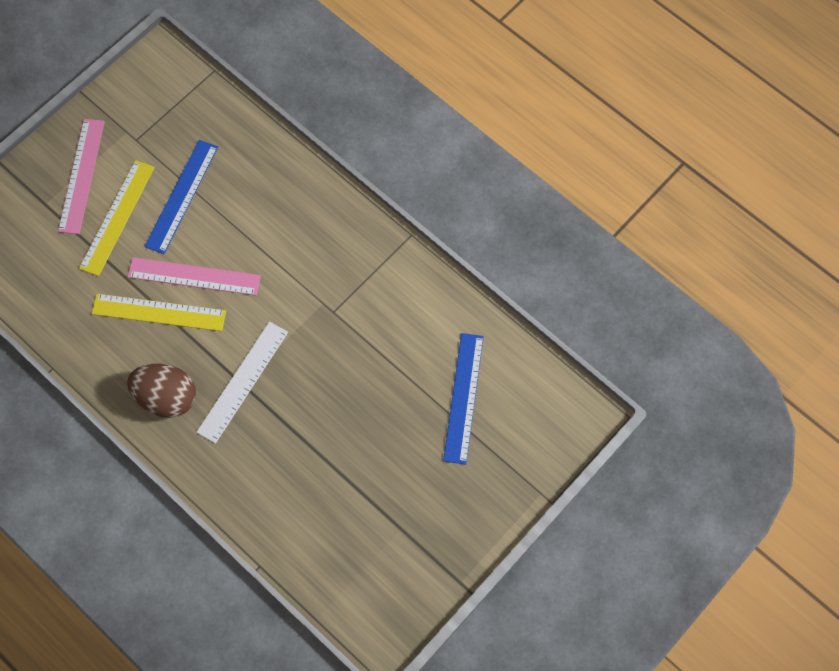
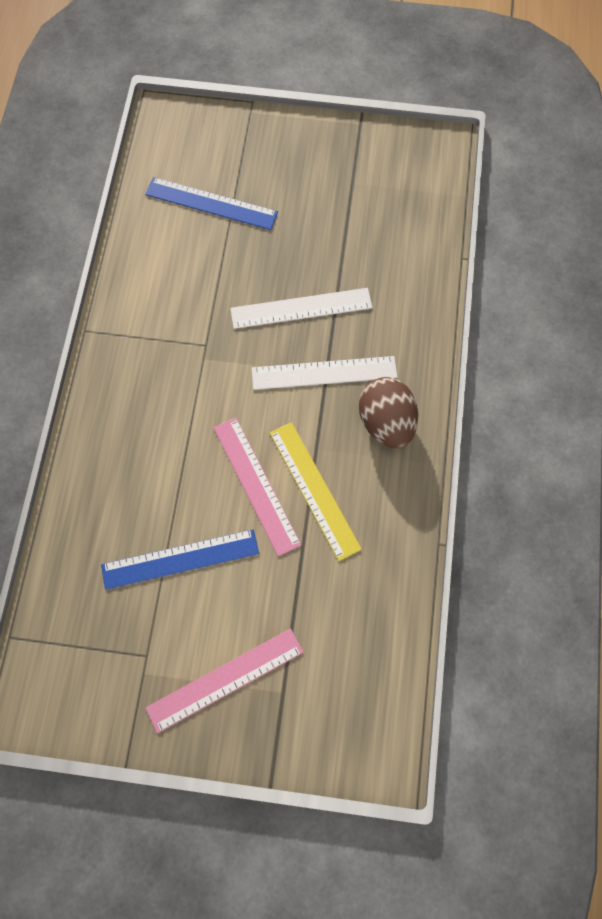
camera: 125 degrees left, 0 degrees up
(117, 217) = (246, 605): yellow ruler -> none
(311, 402) = (301, 308): none -> white ruler
(463, 397) = (211, 203): blue ruler -> blue ruler turned 45 degrees clockwise

